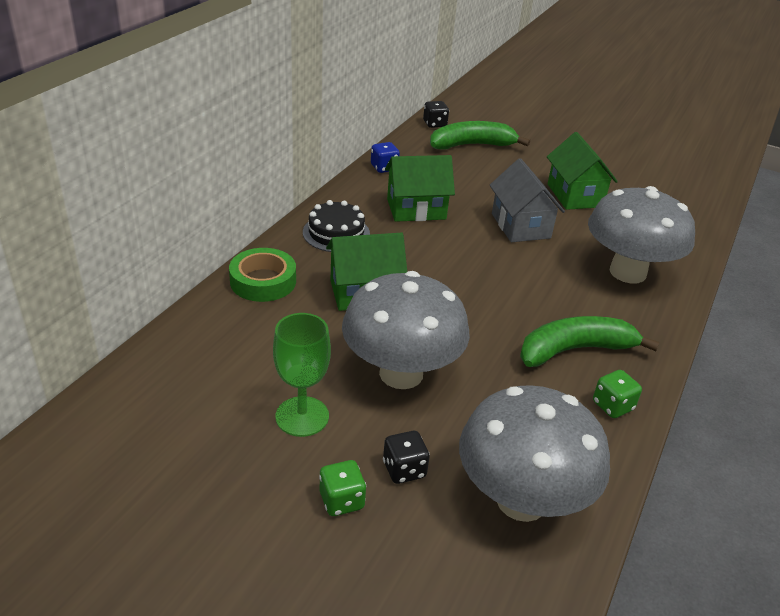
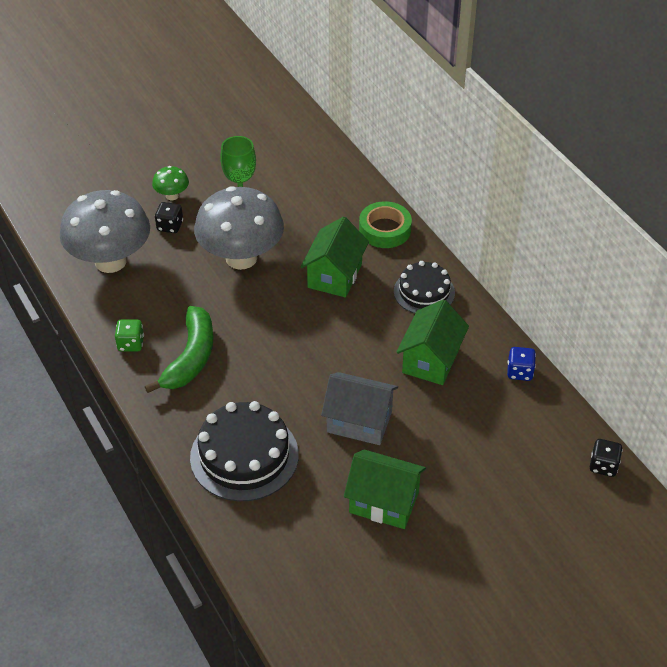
camera: 125 degrees right, 10 degrees up
(341, 501) = (172, 196): green dice -> green mushroom
(472, 145) = (535, 473): green banana -> none
(627, 272) = (244, 456): grey mushroom -> black cake

